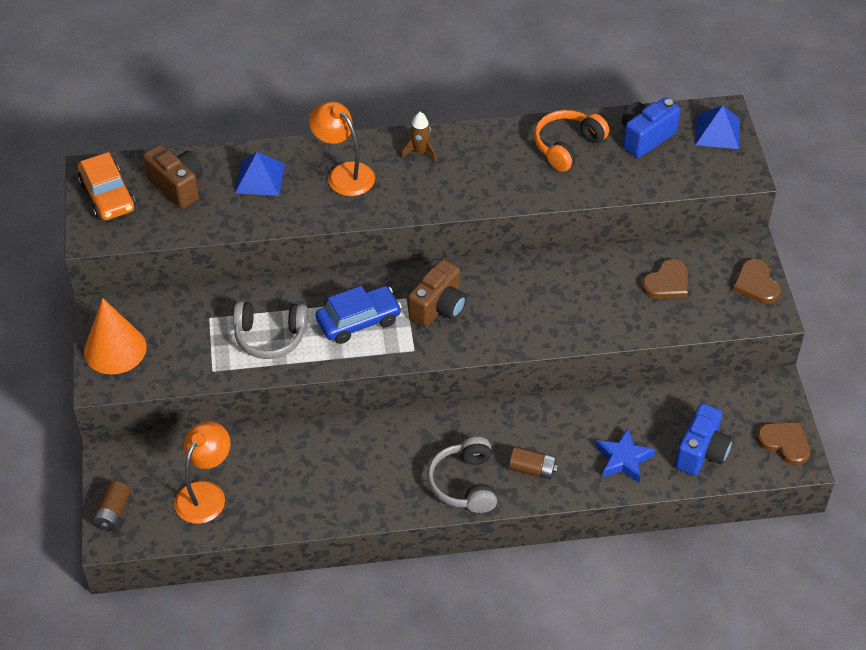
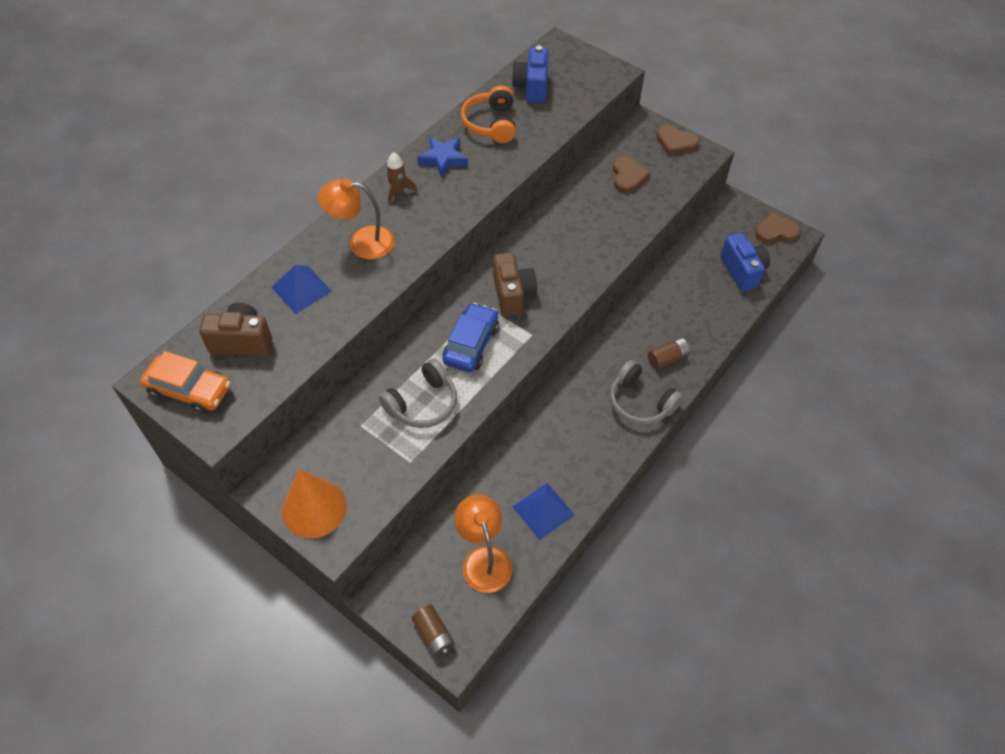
camera: 45 degrees left, 5 degrees up
(623, 459) = (708, 310): blue star -> blue star (443, 159)
(717, 131) = (569, 57): blue pyramid -> blue pyramid (543, 510)

